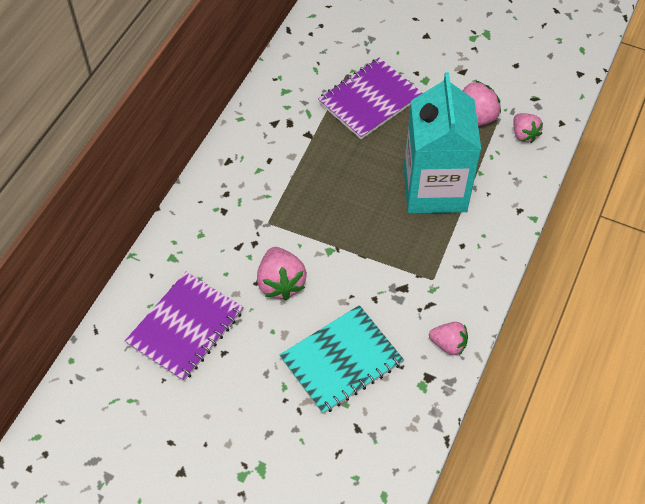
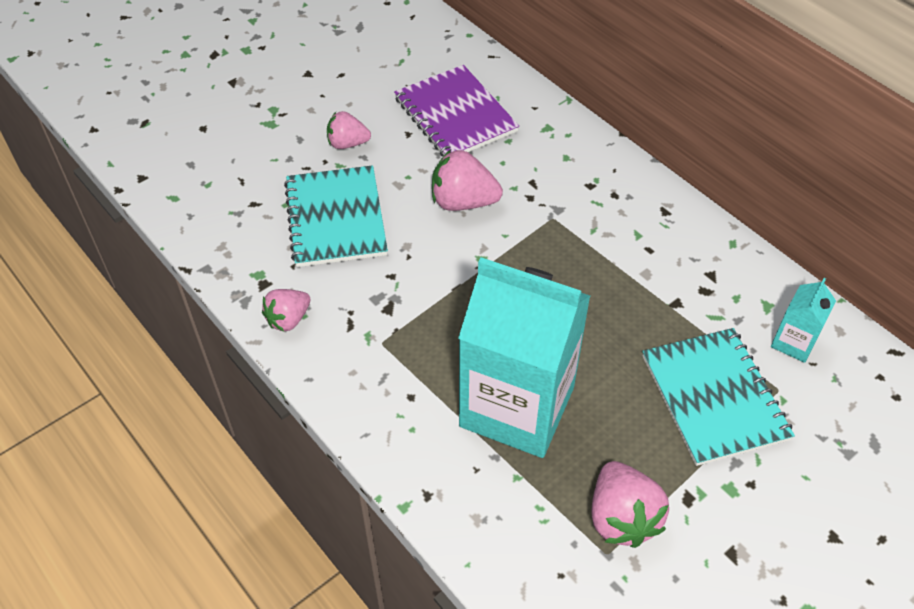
camera: 115 degrees right, 5 degrees down
(307, 73) = (793, 342): none -> turquoise carton
(369, 100) = (714, 397): purple notebook -> turquoise notebook
(524, 134) = (561, 578): pink strawberry -> pink strawberry (347, 143)

